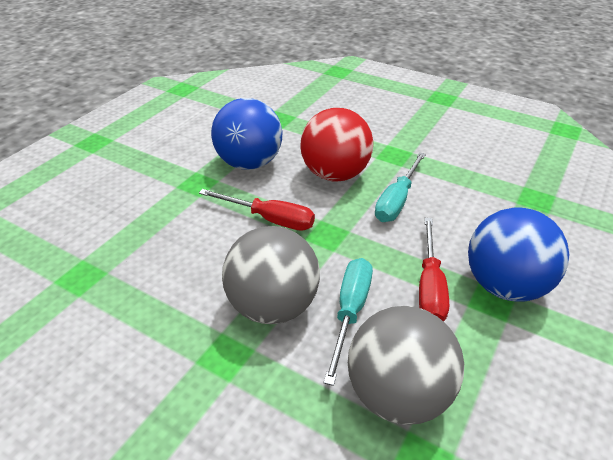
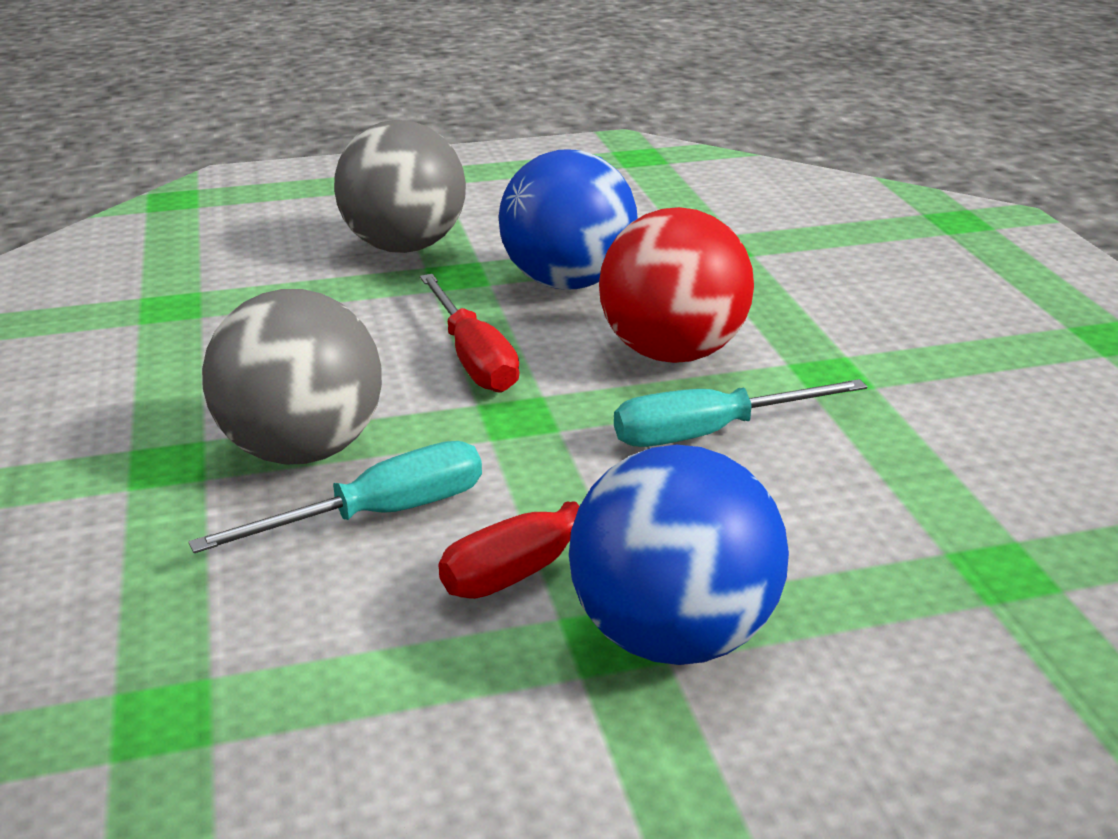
camera: 45 degrees right, 10 degrees down
(398, 394) = (268, 634): grey ball -> grey ball (404, 247)

